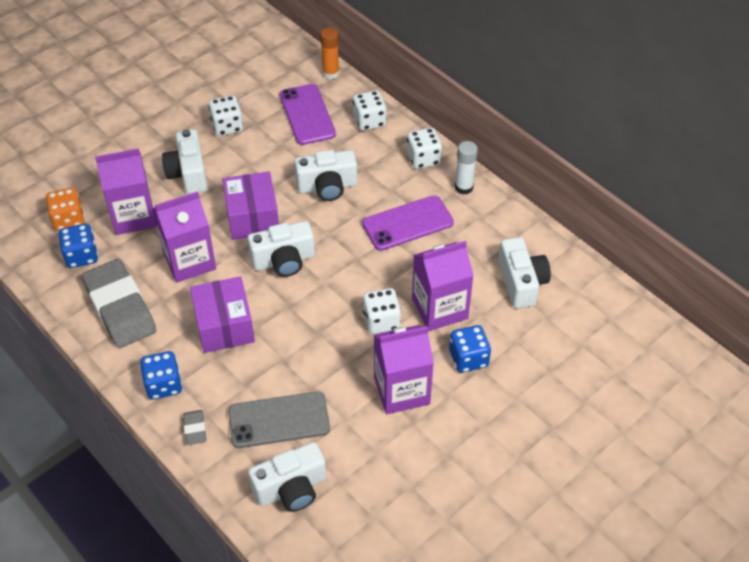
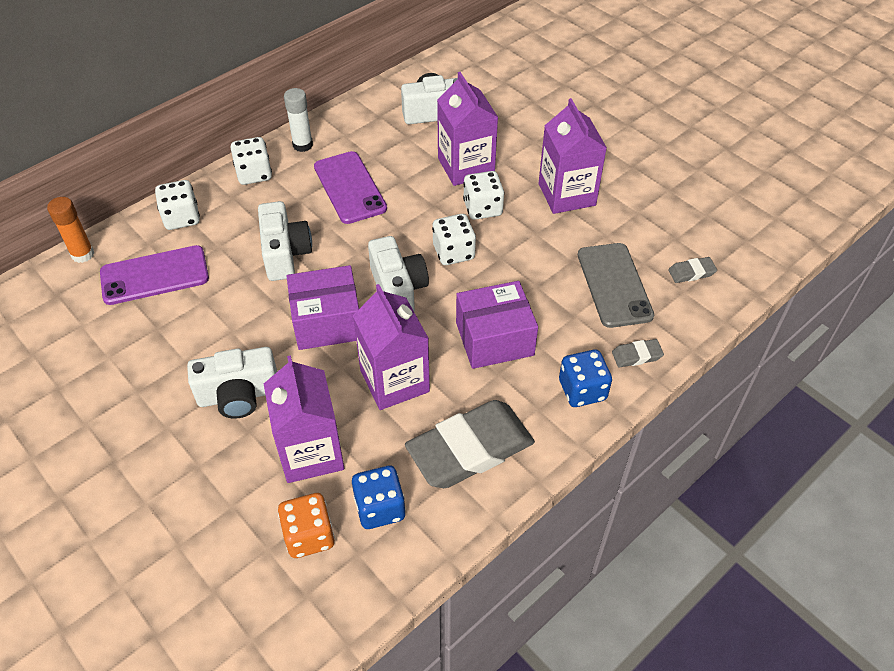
camera: 90 degrees left, 0 degrees up
(227, 126) = (156, 358): white dice -> white dice (453, 252)
(291, 489) = (691, 272): white camera -> grey eraser
(468, 358) = (525, 149): blue dice -> none

